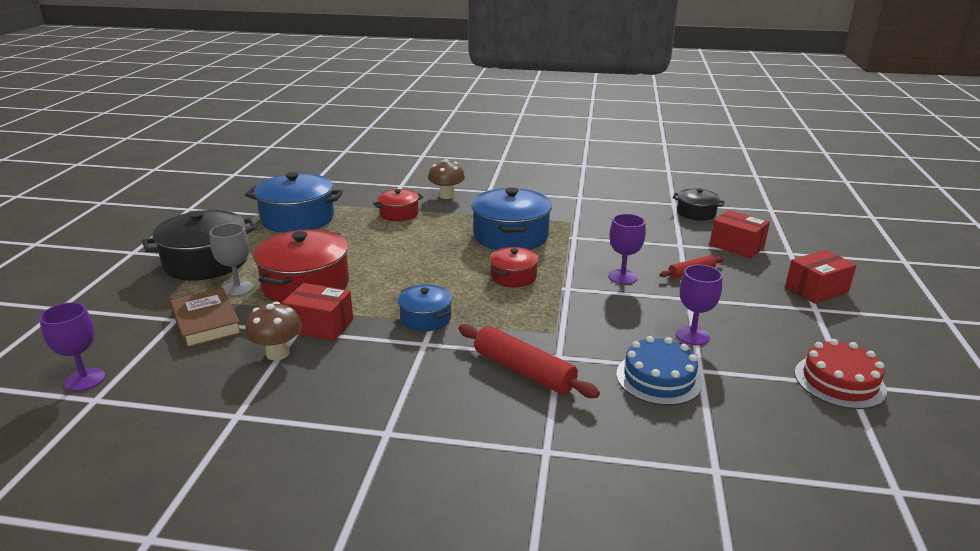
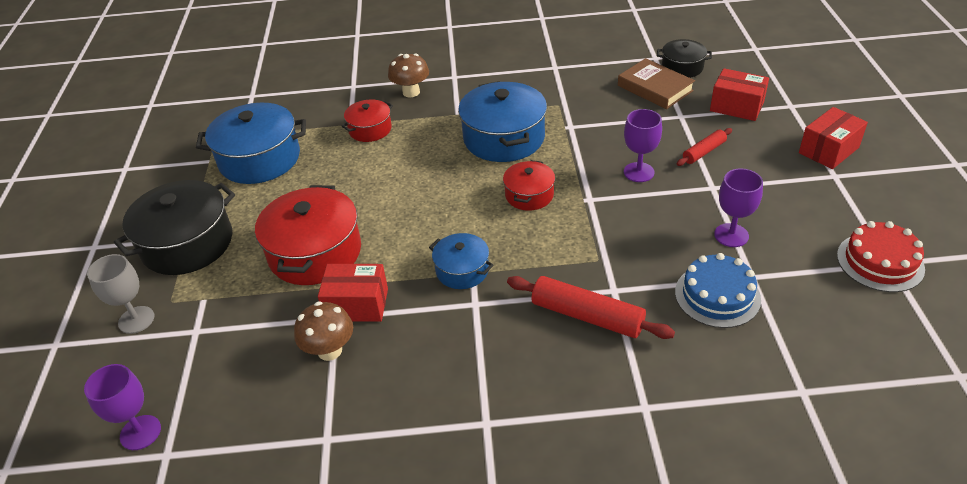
camera: 10 degrees left, 15 degrees up
(206, 323) = (232, 328): brown book -> brown book (655, 88)
(238, 288) = (243, 273): grey goblet -> grey goblet (136, 320)

